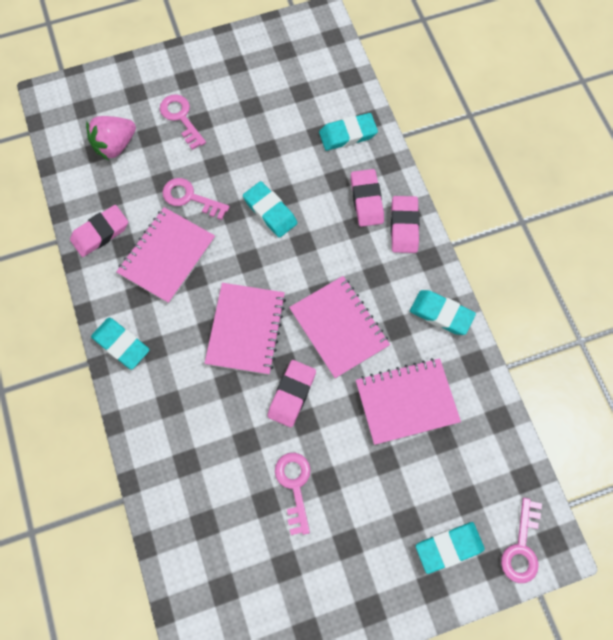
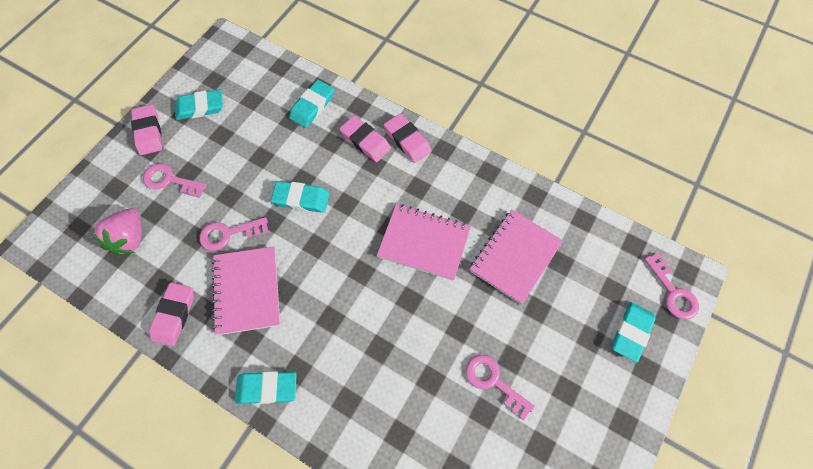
camera: 40 degrees left, 5 degrees down
(246, 329) = (357, 297): pink notebook -> none
(291, 394) = (432, 317): pink eraser -> pink eraser (148, 132)
(441, 314) = (484, 180): turquoise eraser -> turquoise eraser (200, 107)

